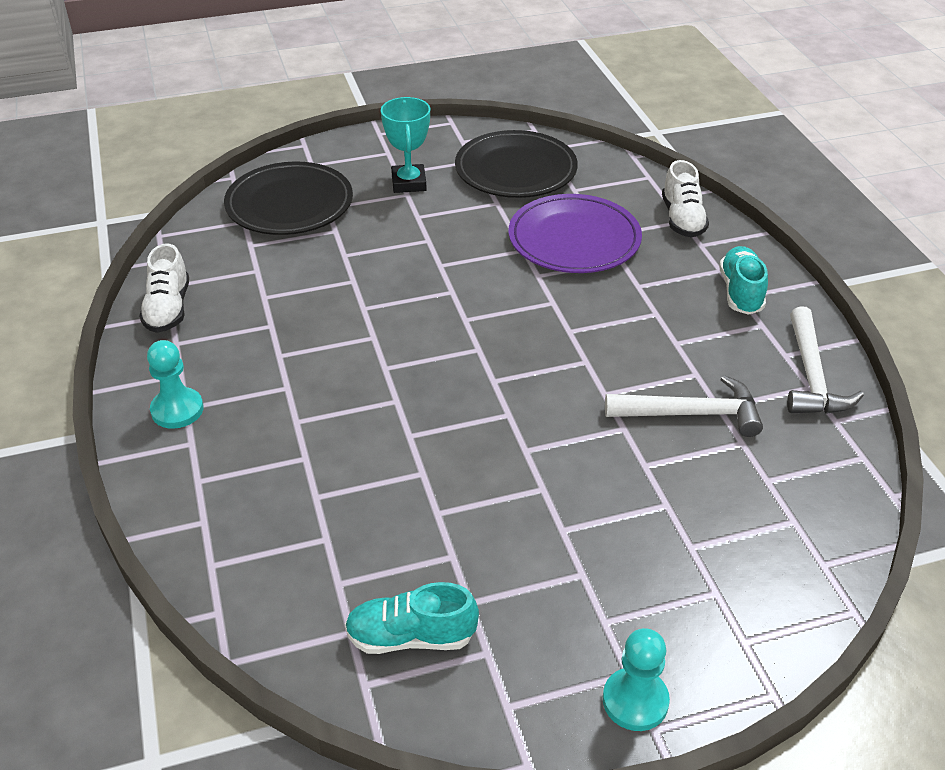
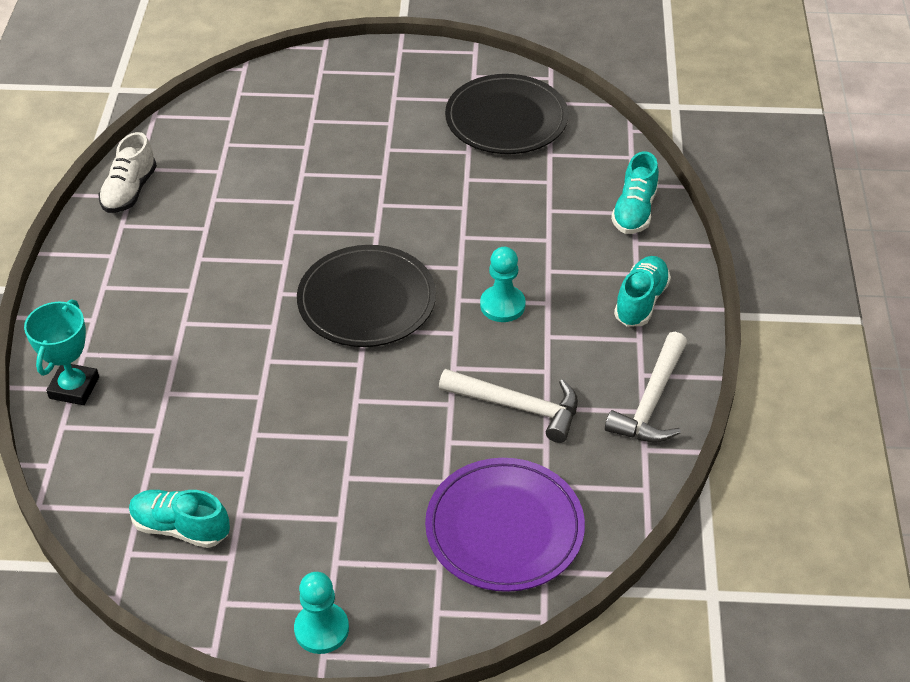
camera: 20 degrees right, 5 degrees up
(177, 410) = (95, 287): turquoise pawn -> turquoise pawn (502, 305)
(289, 204) = (280, 109): black plate -> black plate (367, 301)
(409, 183) = (398, 111): turquoise trophy -> turquoise trophy (74, 388)
(574, 239) = (517, 207): purple plate -> purple plate (504, 528)
(682, 219) = (634, 211): white shoe -> turquoise shoe

